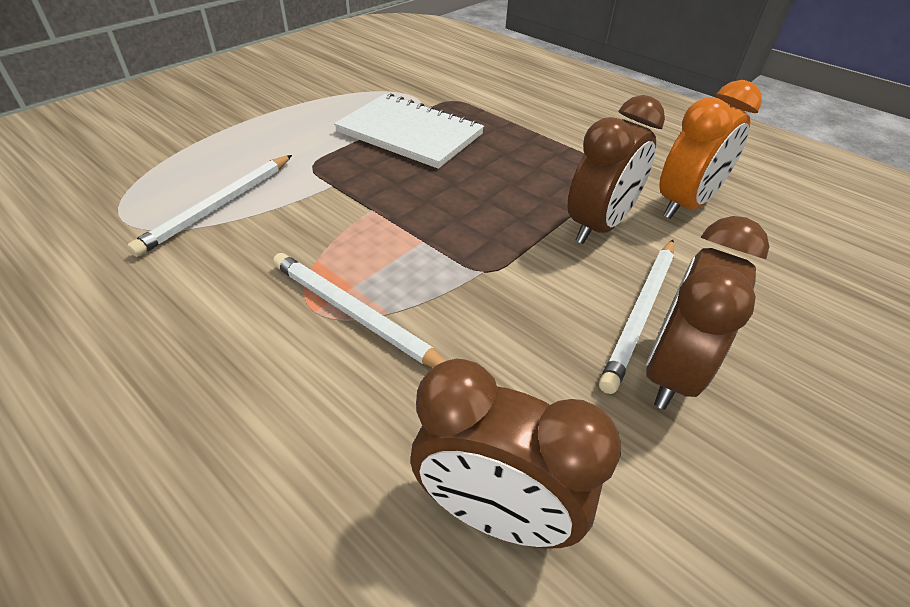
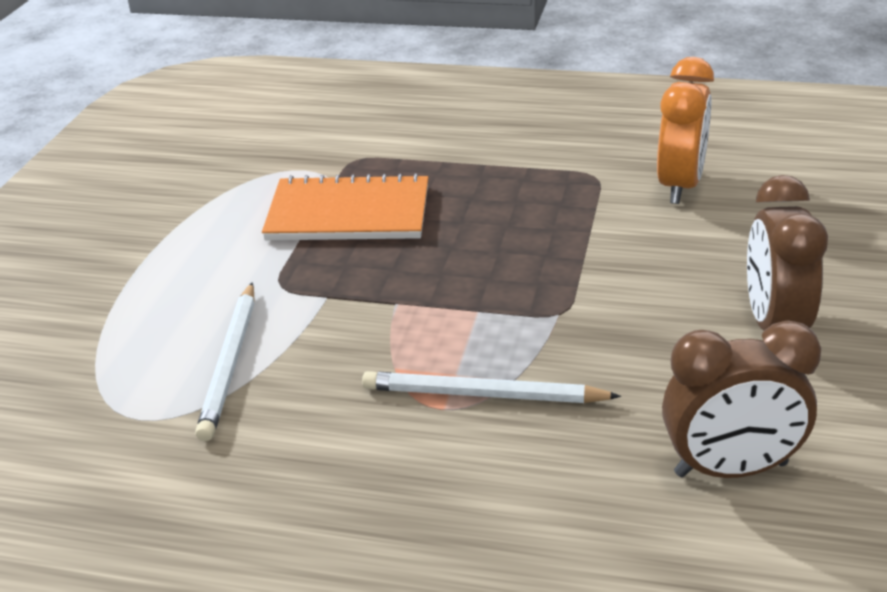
camera: 25 degrees left, 10 degrees down
(409, 133) = (348, 213): white notebook -> orange notebook
(598, 226) = (623, 235): brown clock -> none
(640, 313) = (717, 292): white pencil -> none

